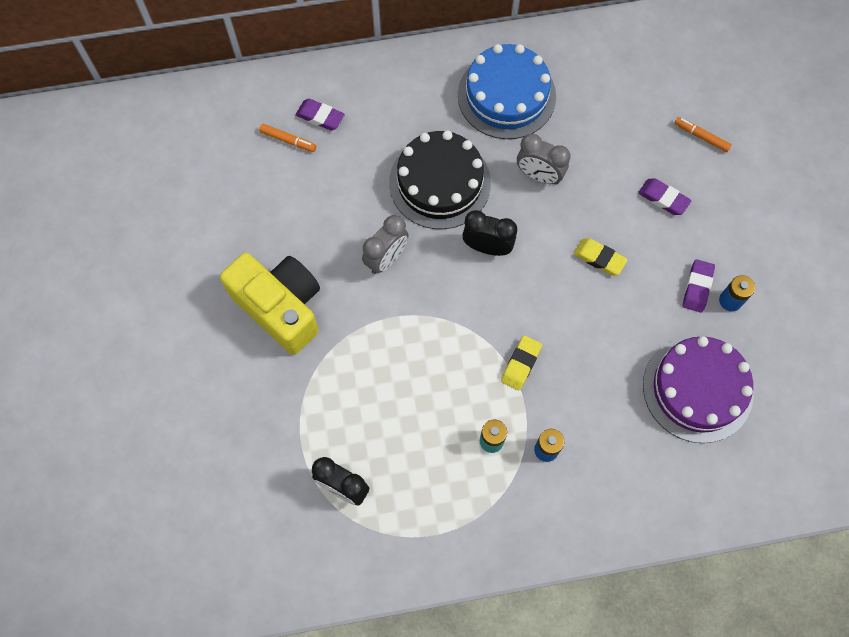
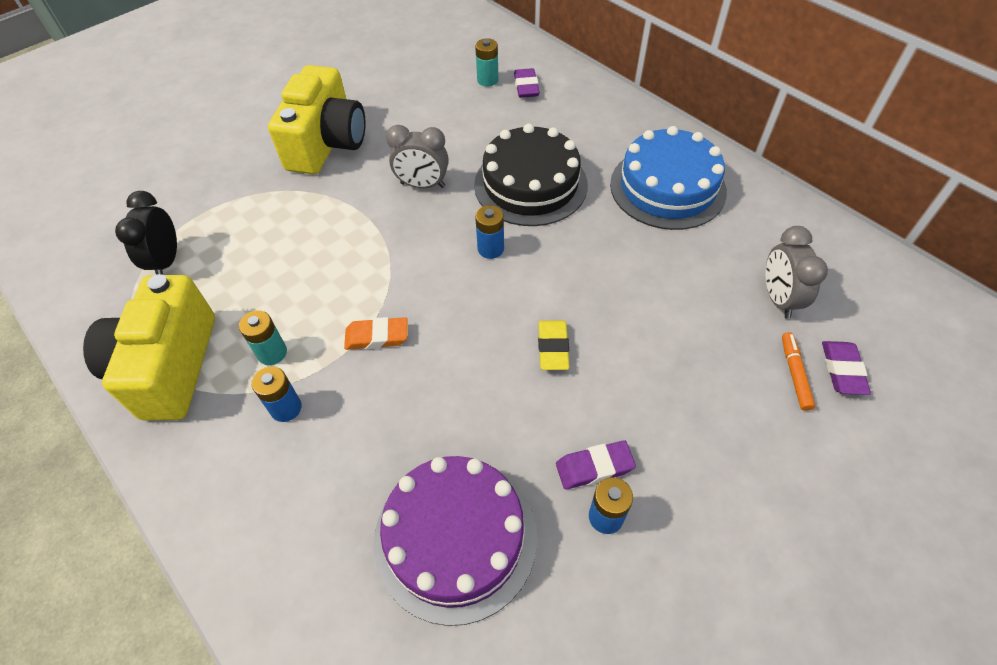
camera: 60 degrees right, 15 degrees down
(288, 140) = (487, 80): orange marker -> turquoise battery
(459, 518) = (169, 366): none -> yellow camera
(487, 247) = (490, 249): black clock -> blue battery
(521, 364) = (377, 337): yellow eraser -> orange eraser
(539, 176) = (604, 251): grey clock -> grey clock (778, 299)
(663, 198) = (679, 373): purple eraser -> purple eraser (842, 370)

